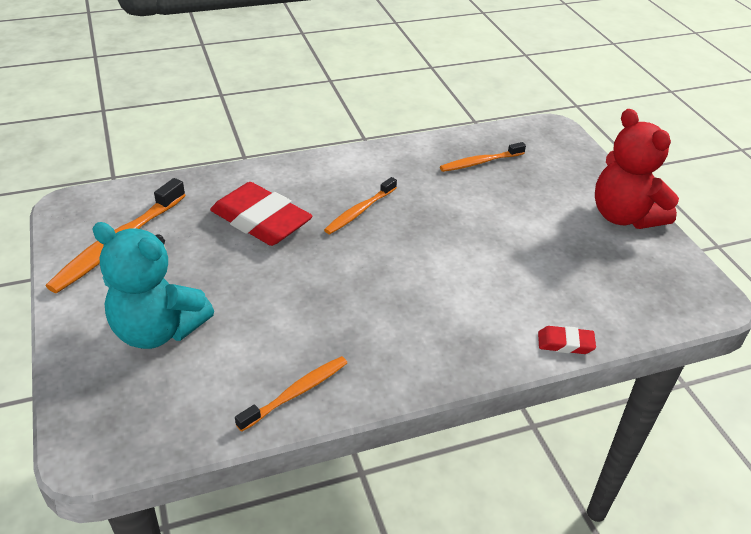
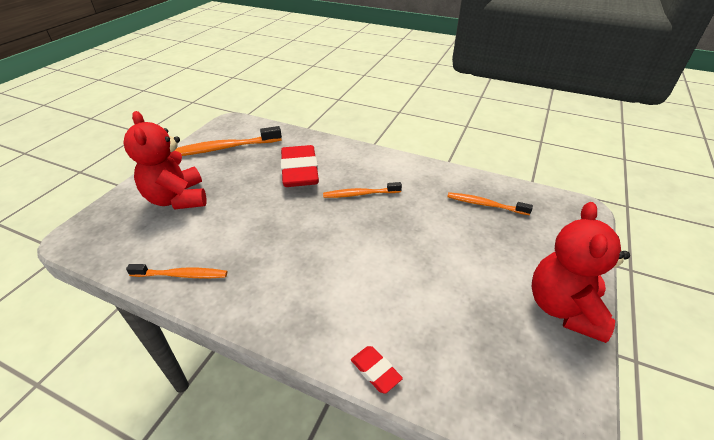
camera: 45 degrees right, 0 degrees up
(158, 330) = (177, 199): turquoise teddy bear -> red teddy bear

